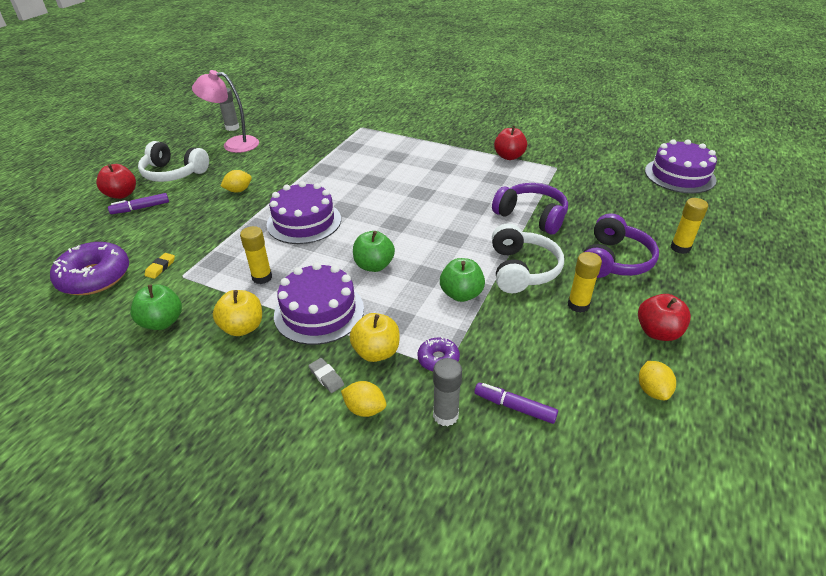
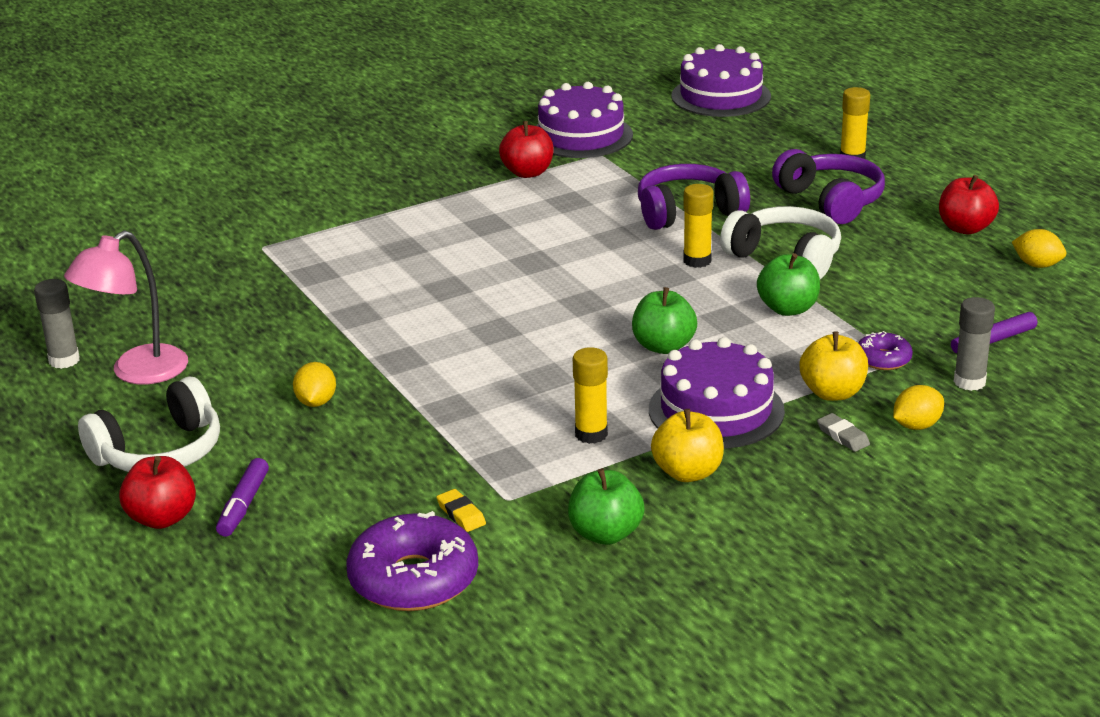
camera: 55 degrees left, 10 degrees down
(304, 222) = (489, 369): purple cake -> purple cake (581, 136)
(326, 377) = (843, 436): grey eraser -> grey eraser turned 60 degrees clockwise
(578, 305) = (882, 250): yellow glue stick -> yellow glue stick (697, 261)

